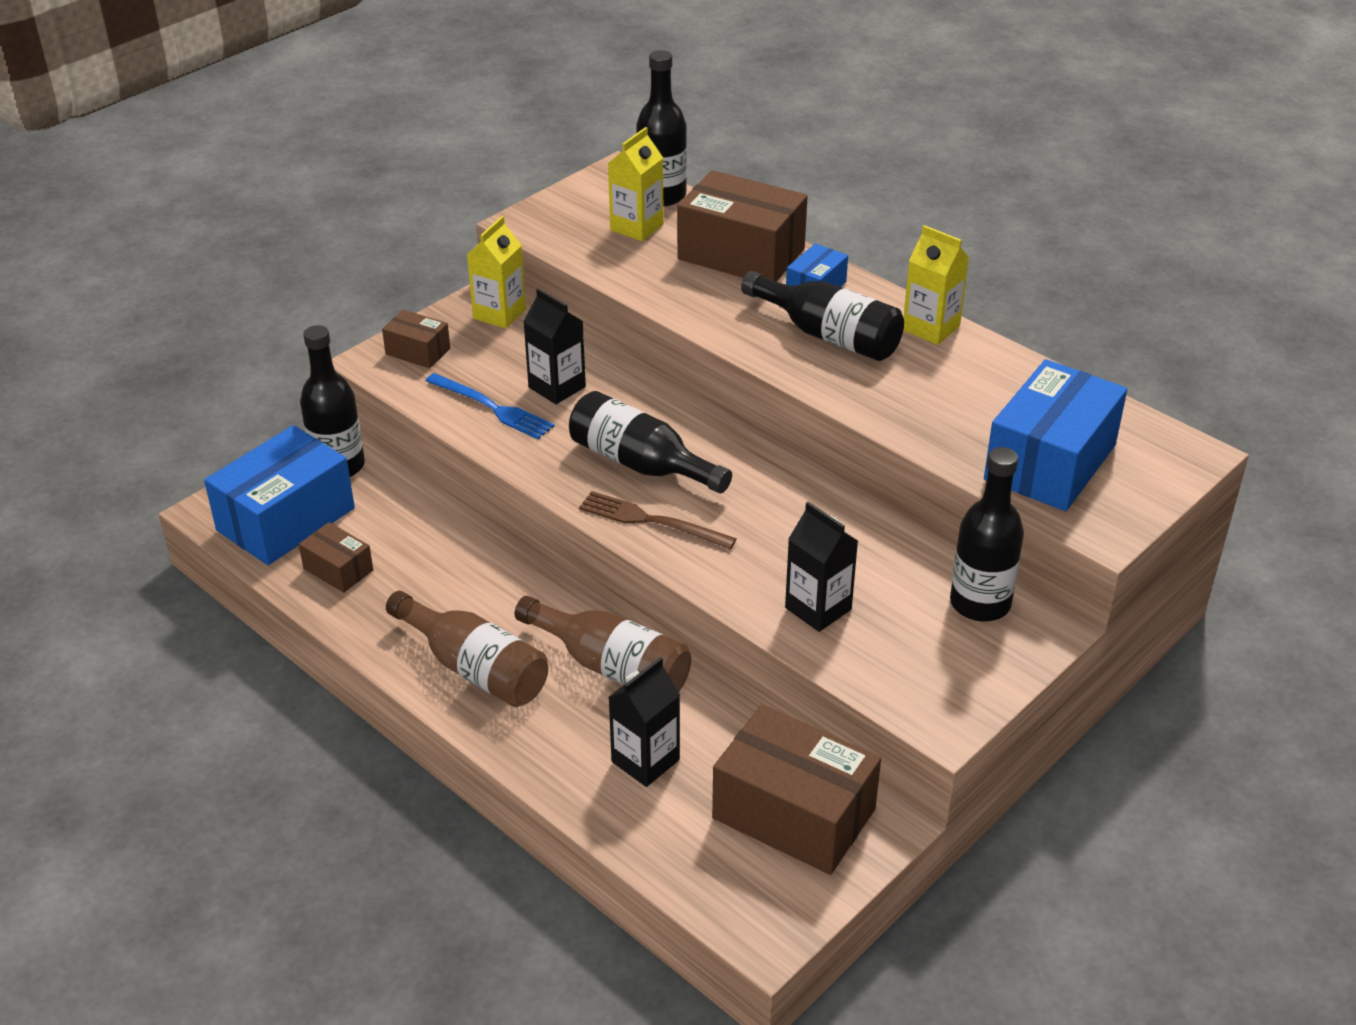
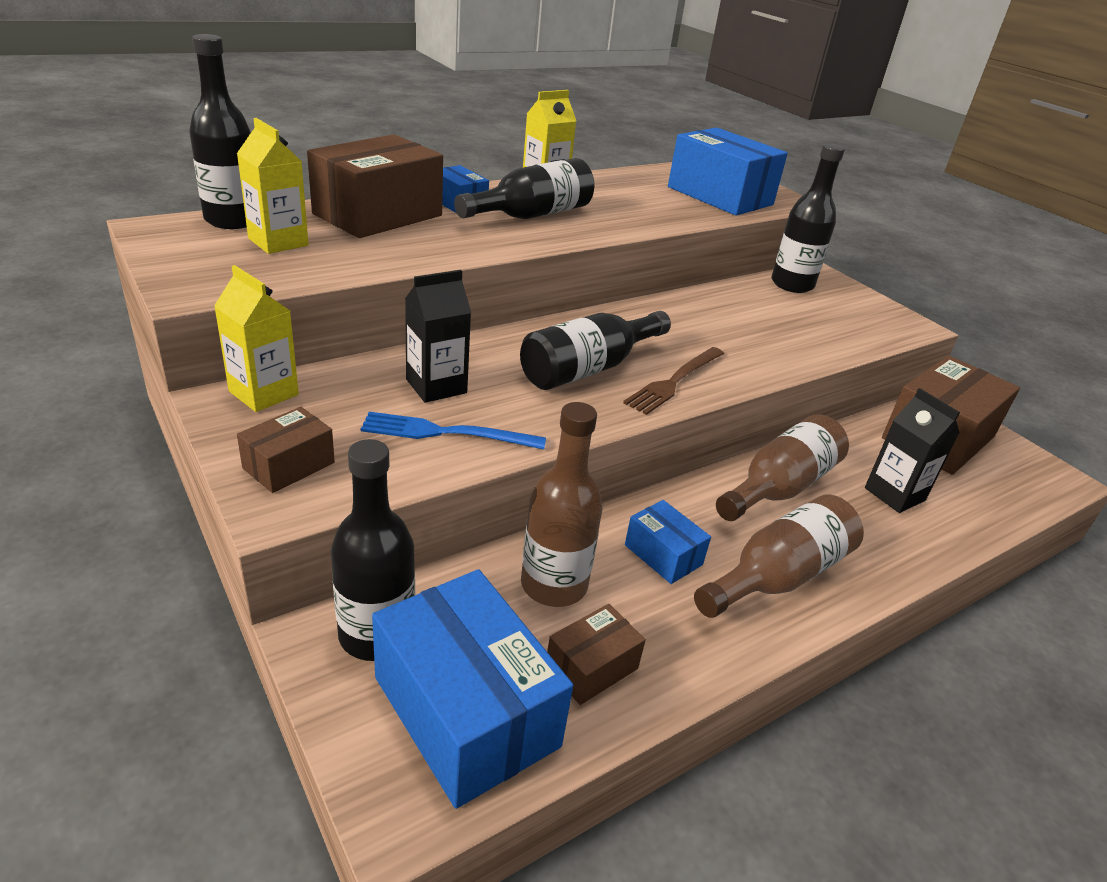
camera: 80 degrees left, 5 degrees down
(415, 537) = (554, 585): none -> brown bottle
(474, 593) = (663, 555): none -> blue box
(492, 408) = (447, 433): blue fork -> blue fork turned 135 degrees counterclockwise
(818, 608) = (796, 338): black carton -> none

